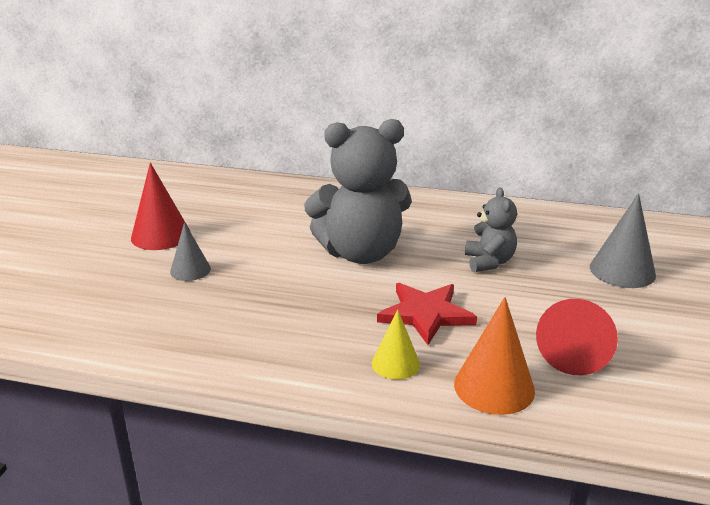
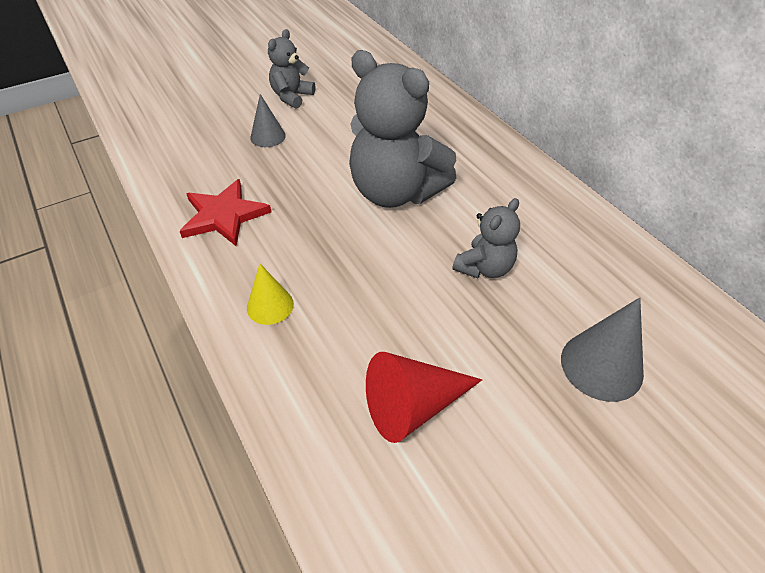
camera: 45 degrees right, 20 degrees up
(161, 235) = (292, 97): red cone -> grey teddy bear
(426, 314) = (355, 280): red star -> red star (224, 215)
(494, 387) = (300, 382): orange cone -> none

